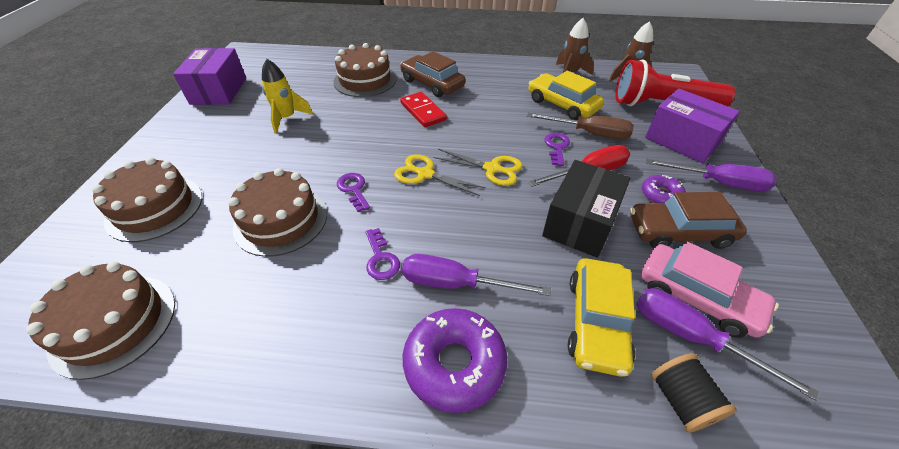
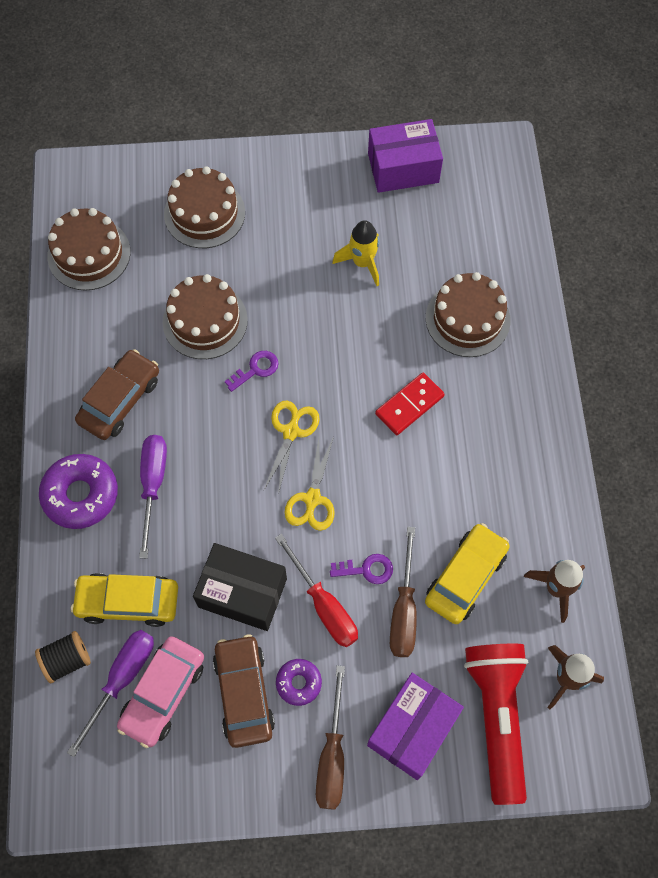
camera: 80 degrees right, 20 degrees up
(381, 259) = (172, 418): purple key -> none
(432, 84) = (479, 403): brown car -> brown car (120, 400)
(718, 183) = (332, 756): purple screwdriver -> brown screwdriver

